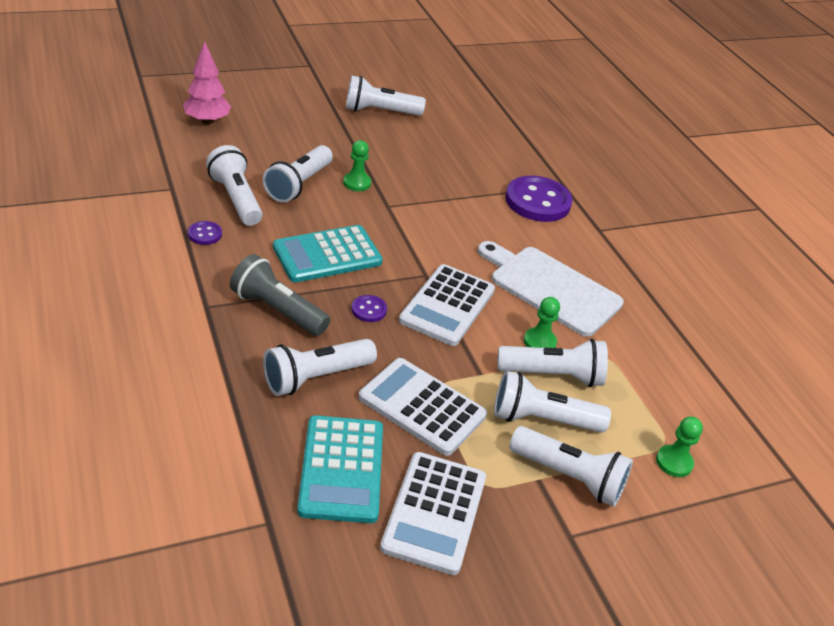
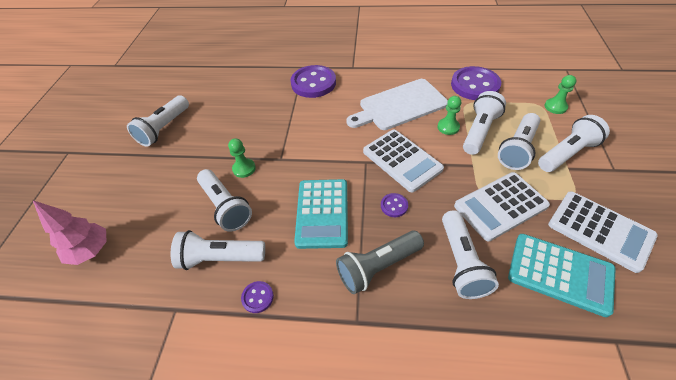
camera: 55 degrees left, 10 degrees up
(656, 362) = (475, 85): none -> purple button

